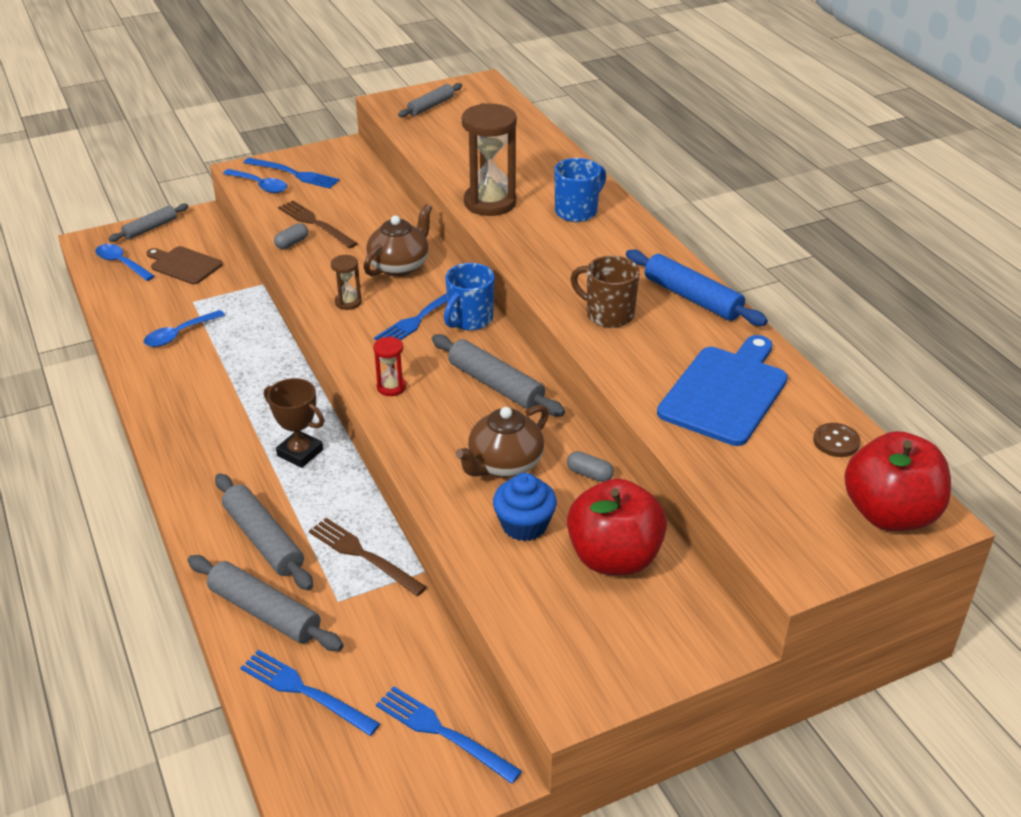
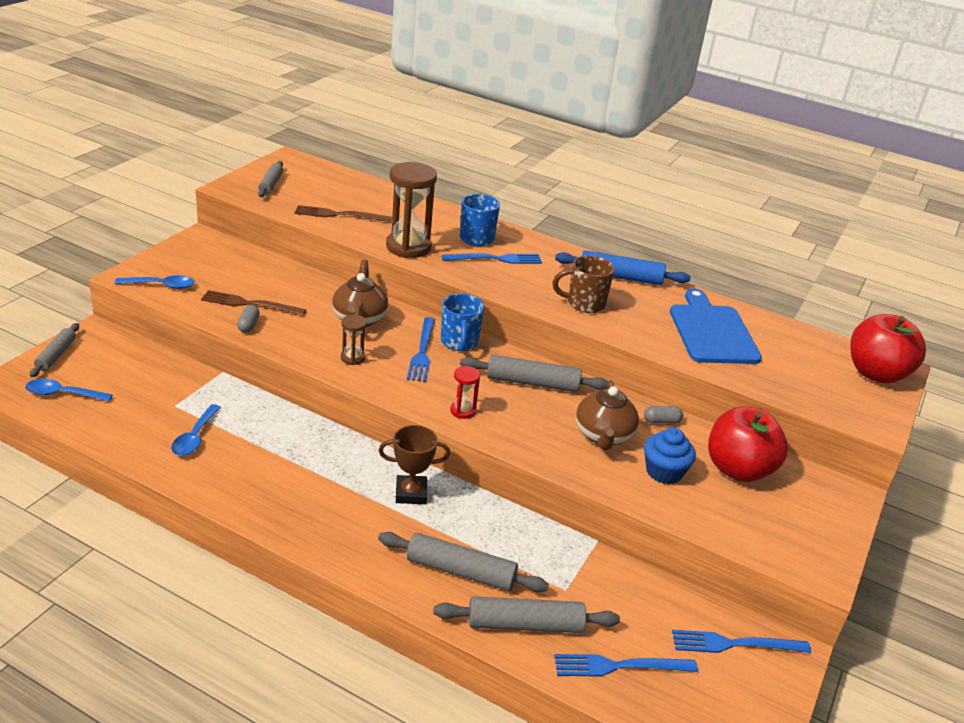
camera: 40 degrees left, 5 degrees down
(184, 265) = (129, 377): brown cutting board -> none
(294, 174) = (181, 268): blue fork -> blue fork (496, 259)
(363, 555) = (545, 548): brown fork -> brown fork (339, 215)
(836, 441) = (802, 341): brown button -> none

